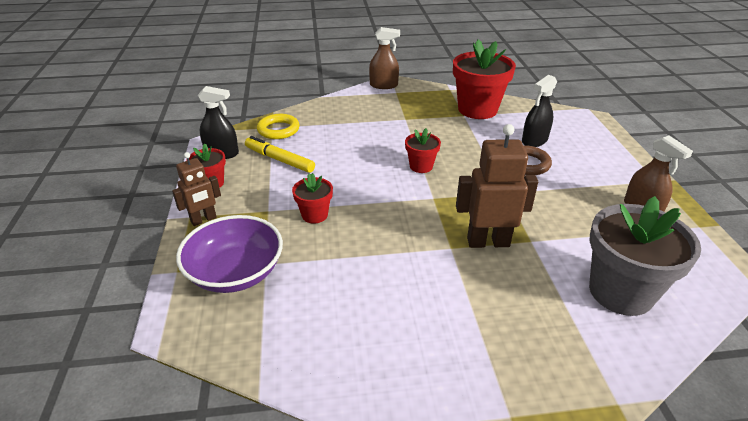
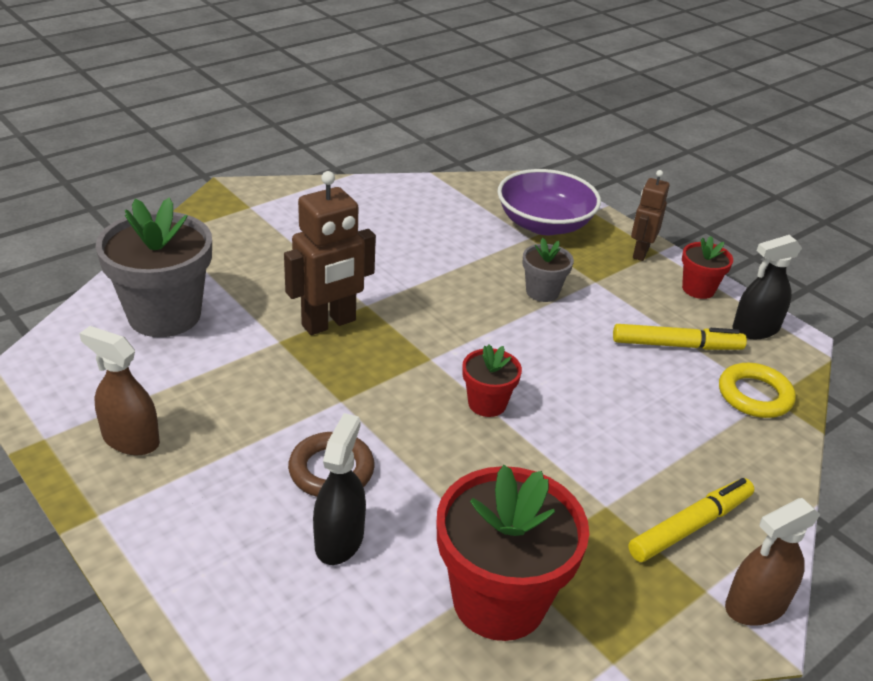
camera: 145 degrees right, 0 degrees up
(314, 215) = (542, 292): red flower pot -> grey flower pot
(378, 105) = (690, 526): none -> yellow marker

